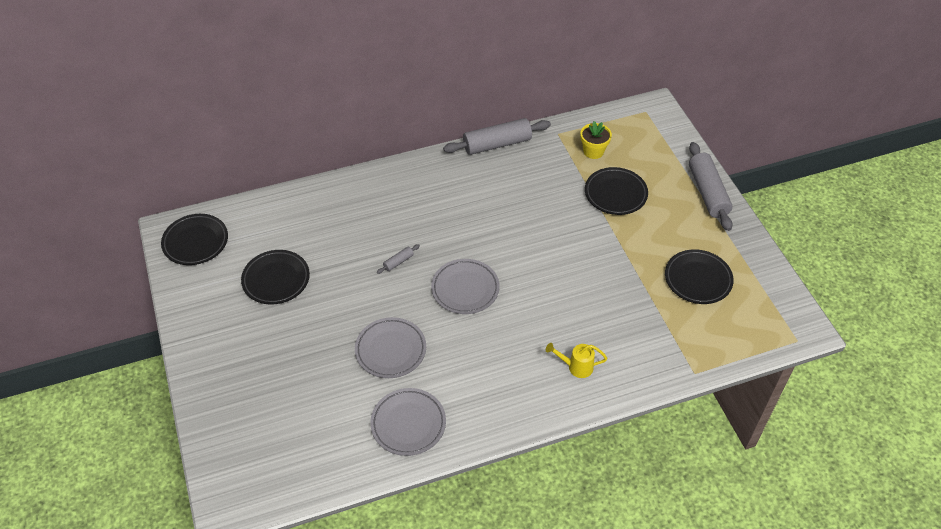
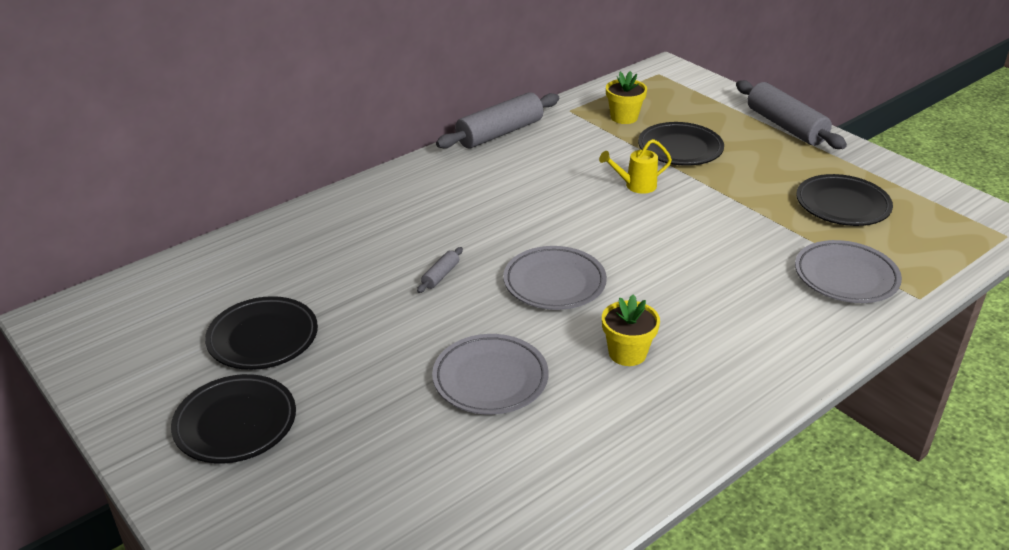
camera: 20 degrees left, 15 degrees down
(195, 242) = (108, 323): black plate -> black plate (235, 424)
(408, 424) = (575, 465): grey plate -> grey plate (846, 277)
(480, 357) = (627, 353): none -> yellow flower pot
(575, 367) = (765, 330): yellow watering can -> yellow watering can (635, 186)

